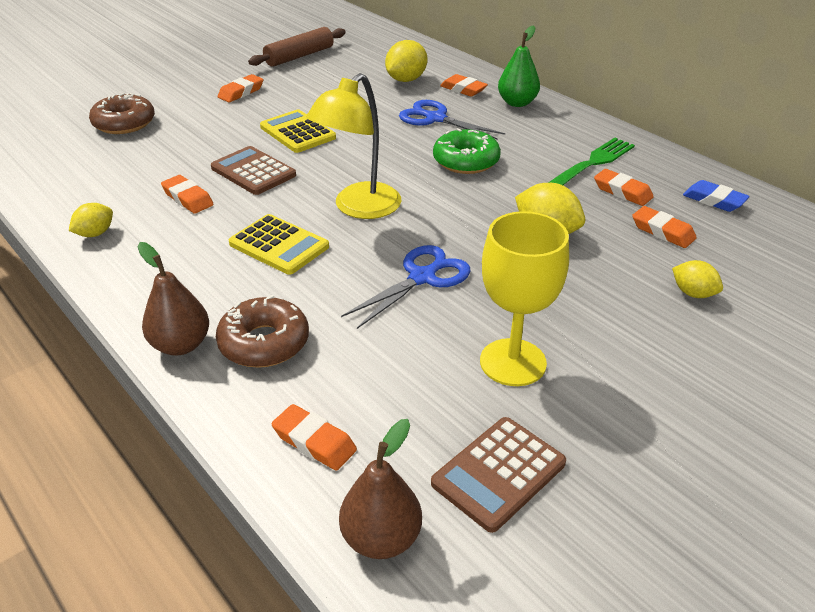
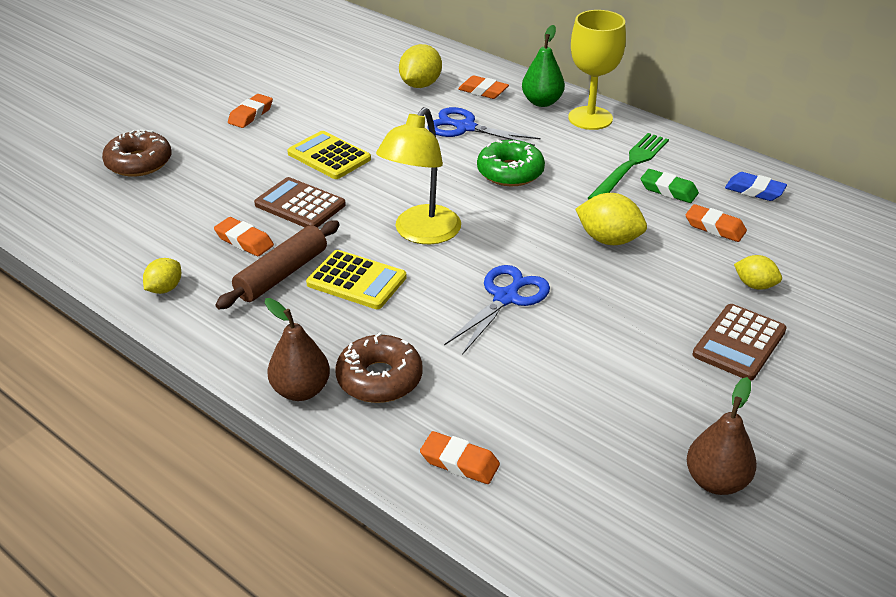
camera: 10 degrees left, 0 degrees up
(299, 56) = (297, 66): brown rolling pin -> brown rolling pin (282, 274)
(381, 538) = (546, 534): brown pear -> brown pear (716, 481)
(498, 473) = (628, 467): brown calculator -> brown calculator (739, 343)
(513, 362) = (612, 369): yellow goblet -> yellow goblet (590, 118)
(622, 192) = (668, 190): orange eraser -> green eraser

